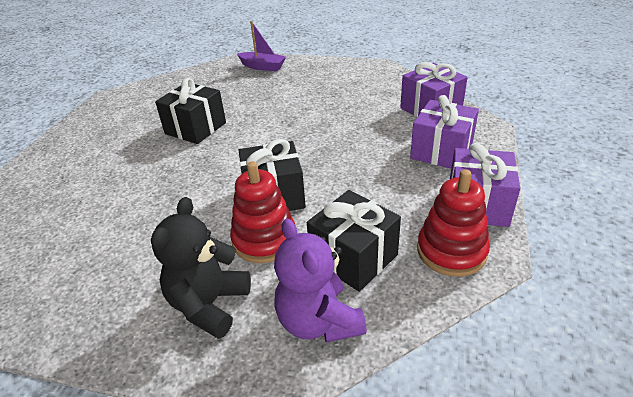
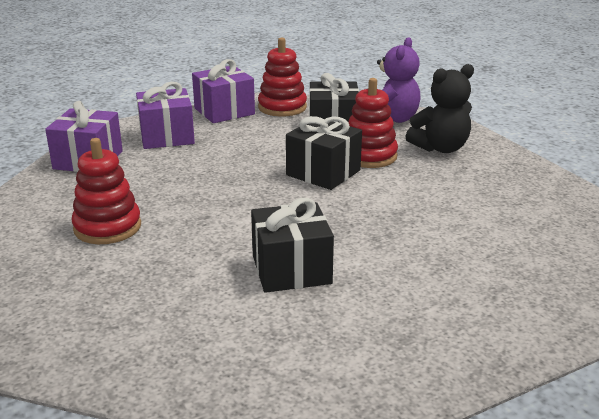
camera: 135 degrees left, 10 degrees down
(262, 67) = (56, 319): purple boat -> none
(323, 93) = (107, 227): none -> red stacking toy

